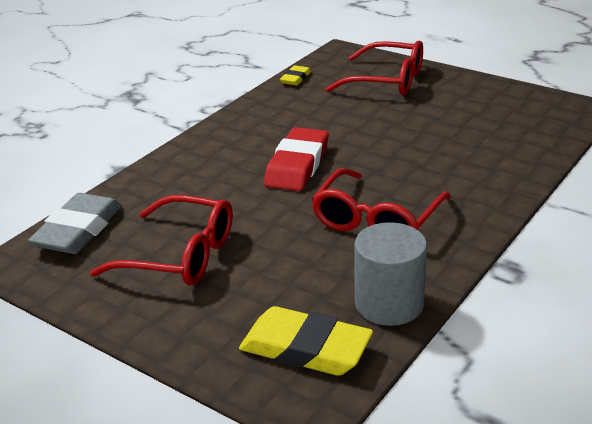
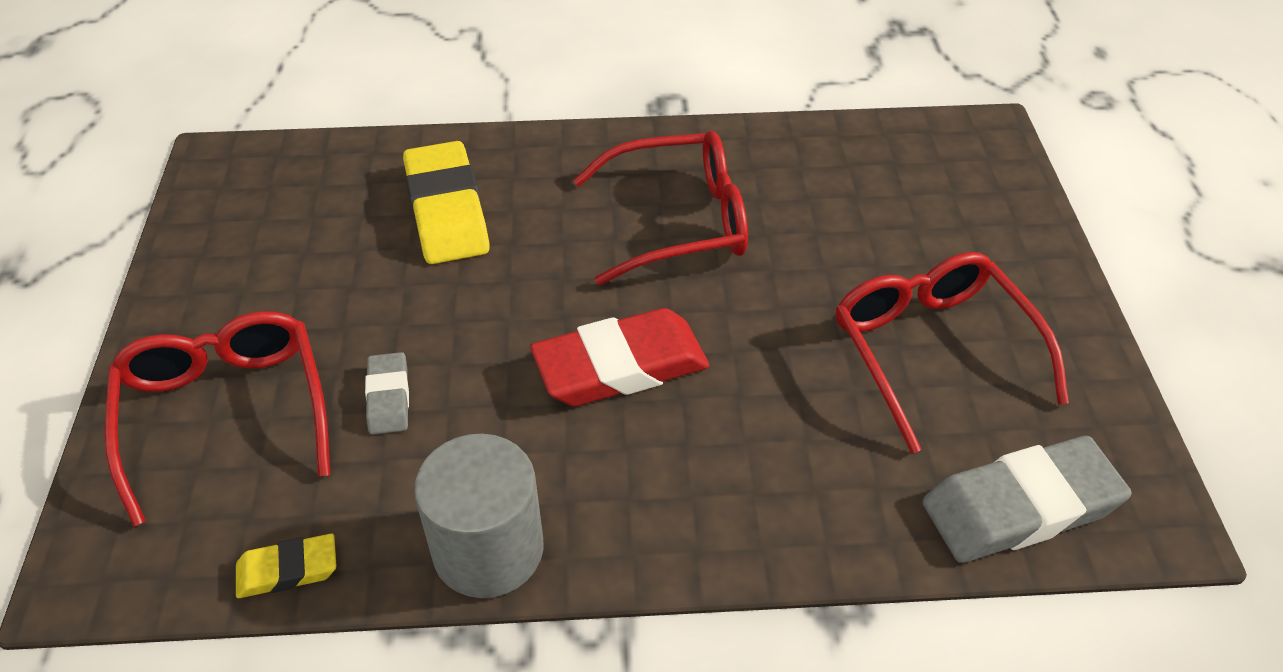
camera: 130 degrees left, 15 degrees up
(305, 349) = (934, 169): yellow eraser -> yellow eraser (447, 210)
(352, 111) = (388, 397): none -> grey eraser
(389, 304) = (811, 148): grey cylinder -> grey cylinder (488, 549)

